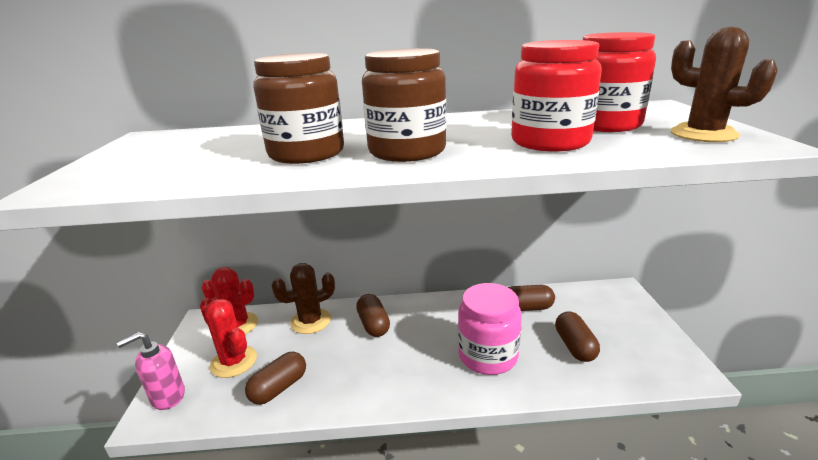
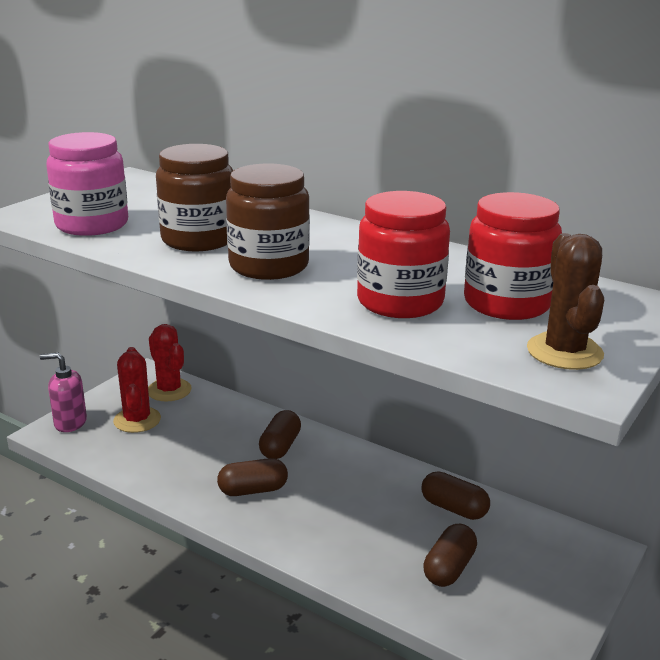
camera: 35 degrees right, 0 degrees up
(279, 388) = (148, 458): brown capsule -> brown capsule (253, 490)
(310, 321) = (230, 416): brown cactus -> none
(487, 355) = (348, 528): pink jar -> pink jar (92, 225)

